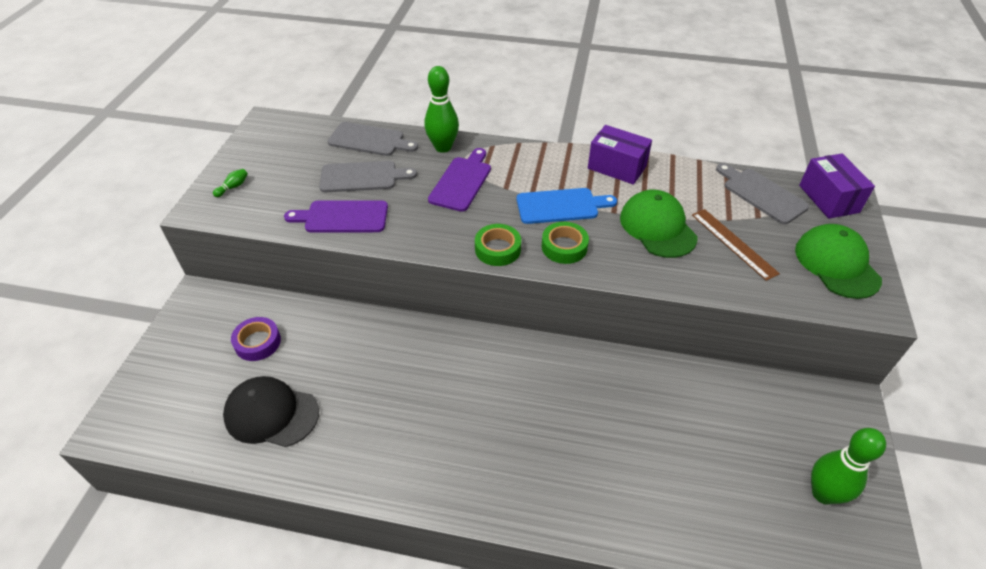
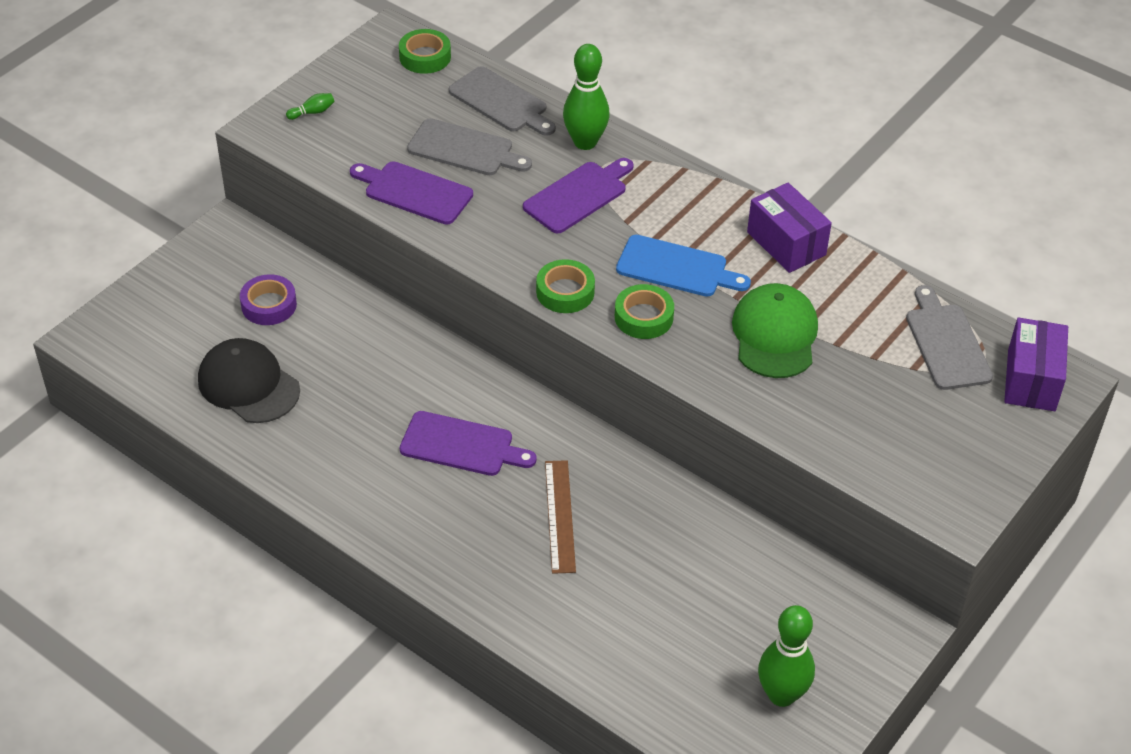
camera: 25 degrees right, 0 degrees up
(298, 128) = (425, 57): none -> green tape
(466, 394) = (462, 445): none -> purple cutting board
(733, 243) = (852, 387): brown ruler -> brown ruler (560, 516)
(836, 264) = (959, 457): green cap -> none

